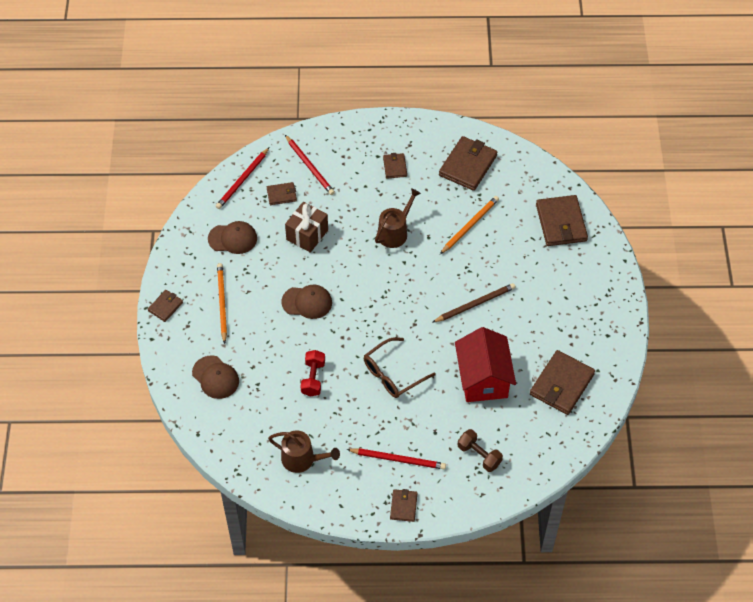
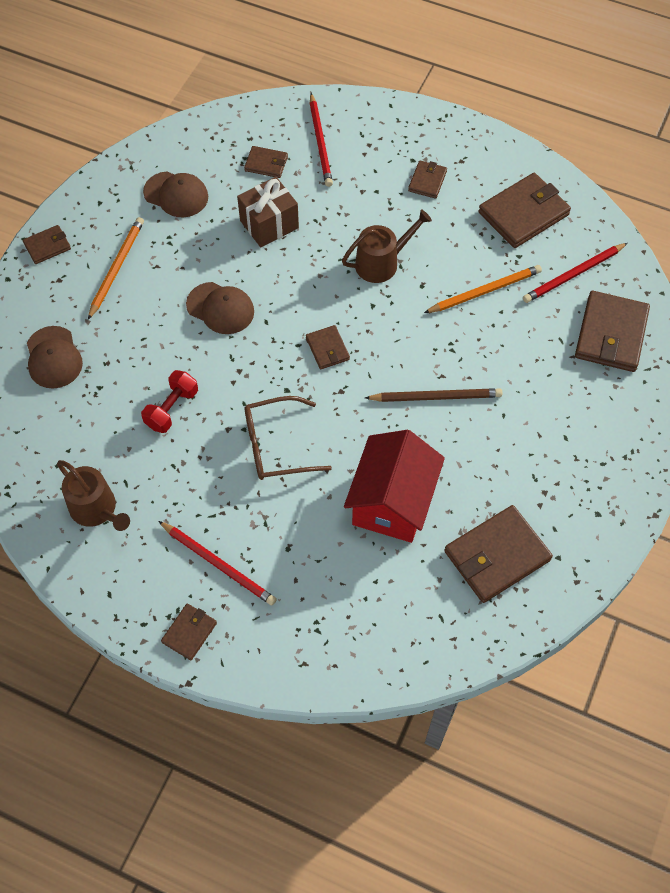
camera: 25 degrees right, 5 degrees up
(242, 180) = (229, 129): red pencil -> red pencil (573, 275)
(391, 301) = (327, 349): none -> brown wallet
(479, 455) = (329, 606): brown dumbbell -> none

